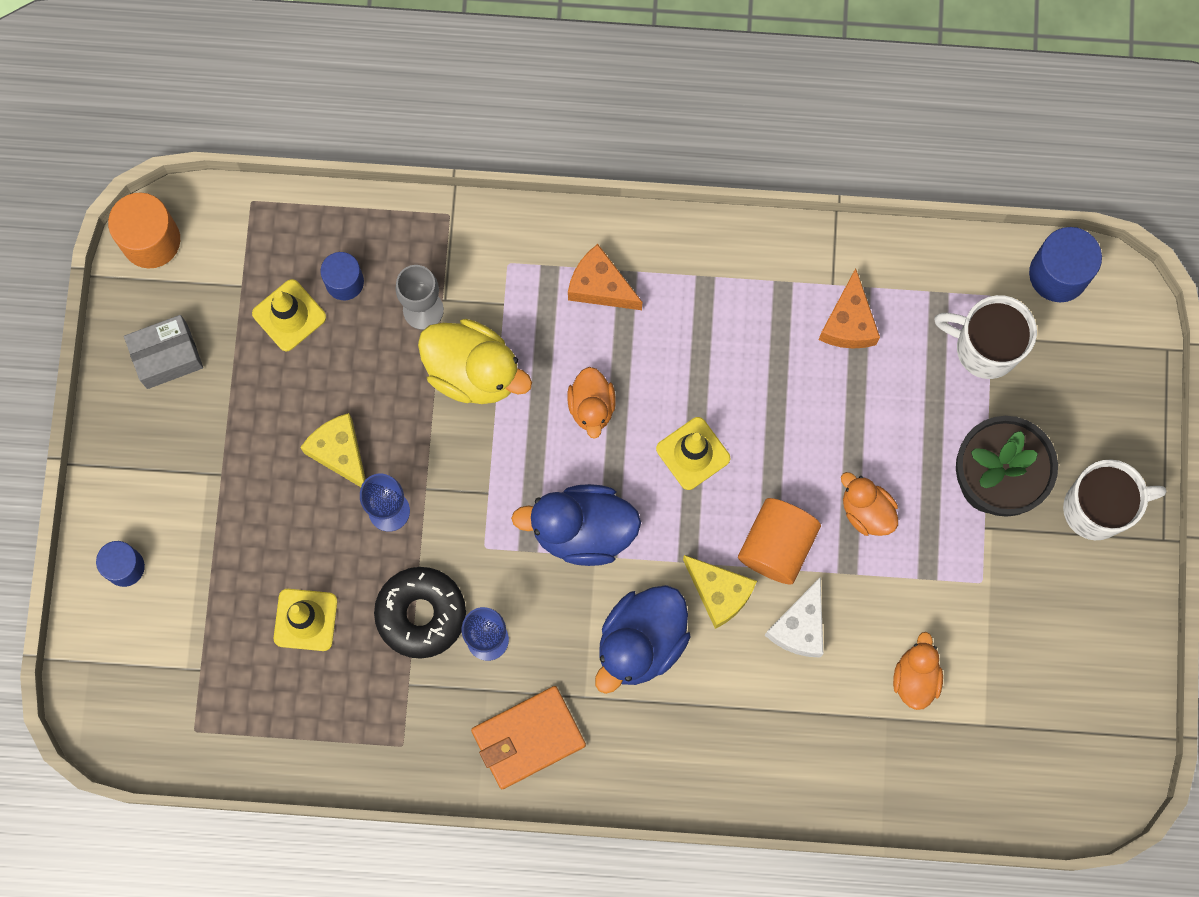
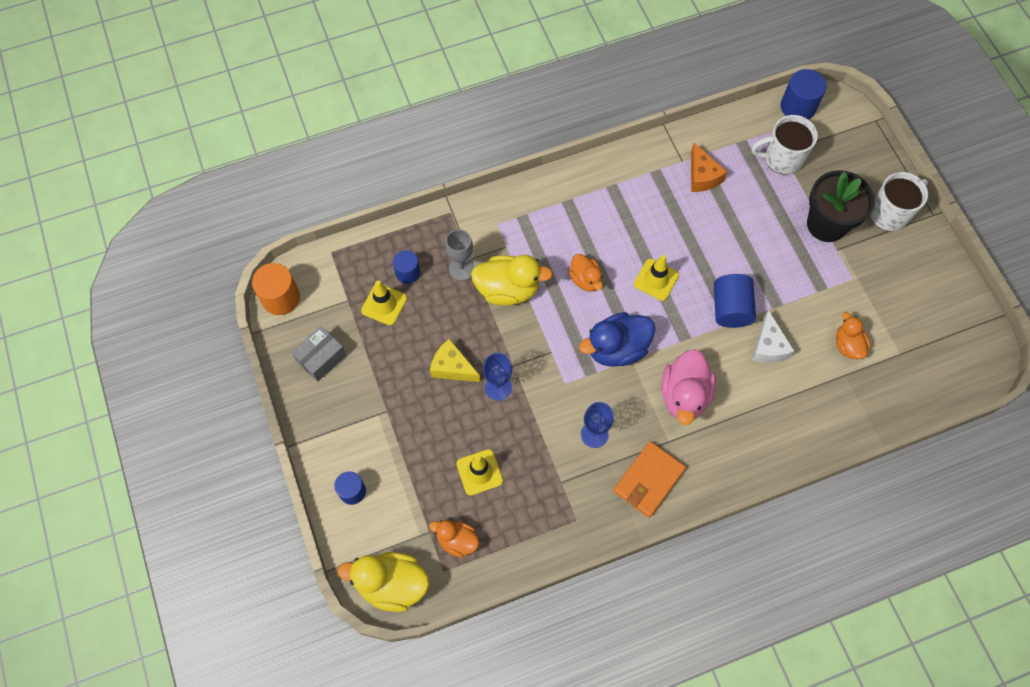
camera: 25 degrees left, 10 degrees down
(120, 717) = (392, 584): none -> yellow duck
(421, 614) = (547, 437): black donut -> none
(600, 286) = (556, 214): orange cheese -> none
(641, 642) = (684, 395): blue duck -> pink duck
(719, 593) = (713, 348): yellow cheese -> none
(776, 546) = (730, 308): orange cylinder -> blue cylinder
(866, 511) = (768, 268): orange duck -> orange duck (457, 540)

